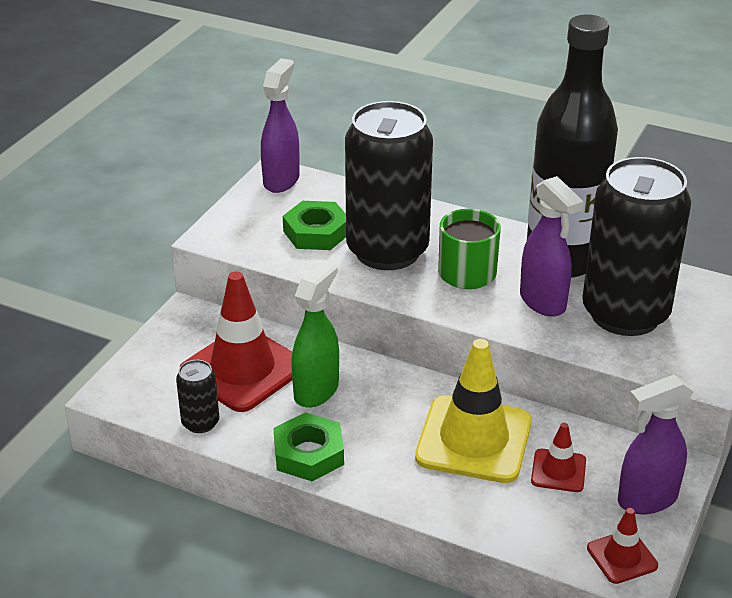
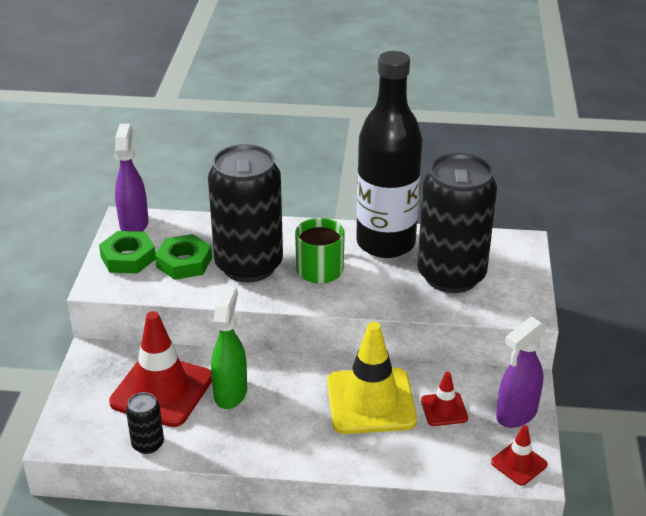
camera: 20 degrees left, 0 degrees up
(308, 454) = (248, 446): green nut -> green nut (128, 258)
(543, 302) = (387, 280): purple spray bottle -> none

